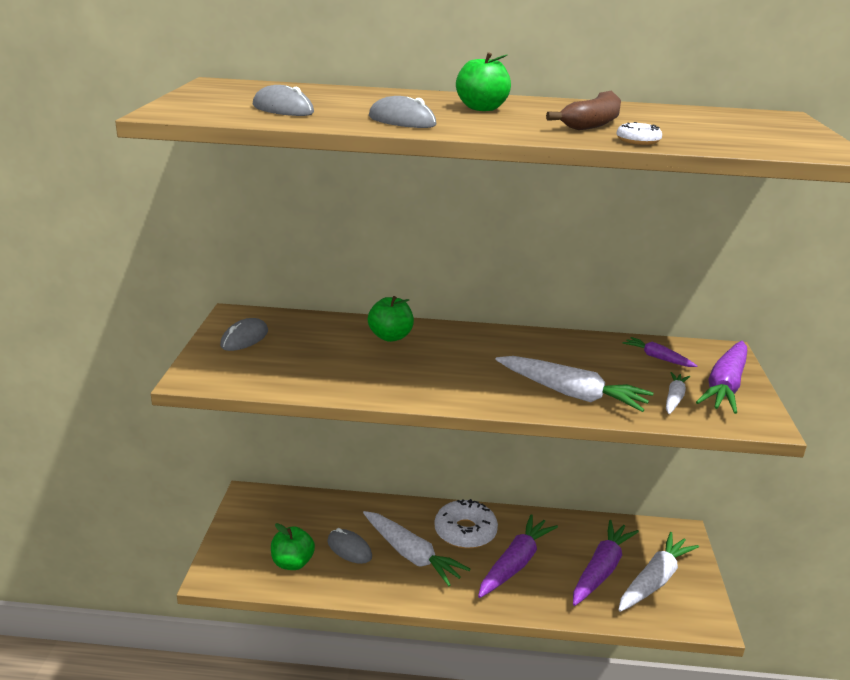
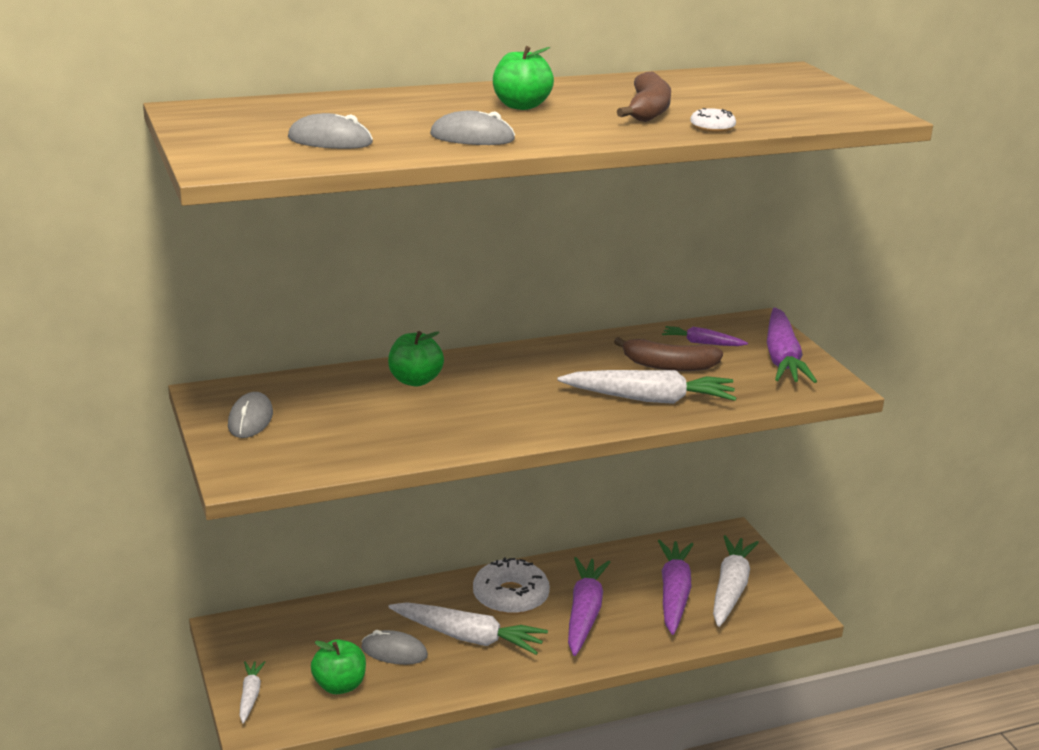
camera: 25 degrees left, 0 degrees up
(611, 370) = (669, 366): none -> brown banana
(674, 398) = (746, 381): white carrot -> white carrot (250, 695)

